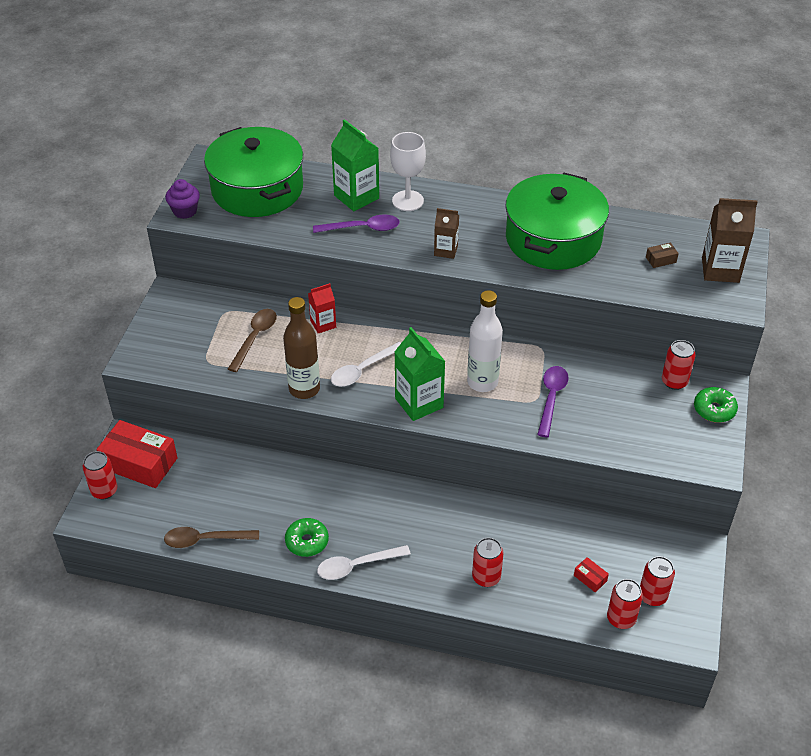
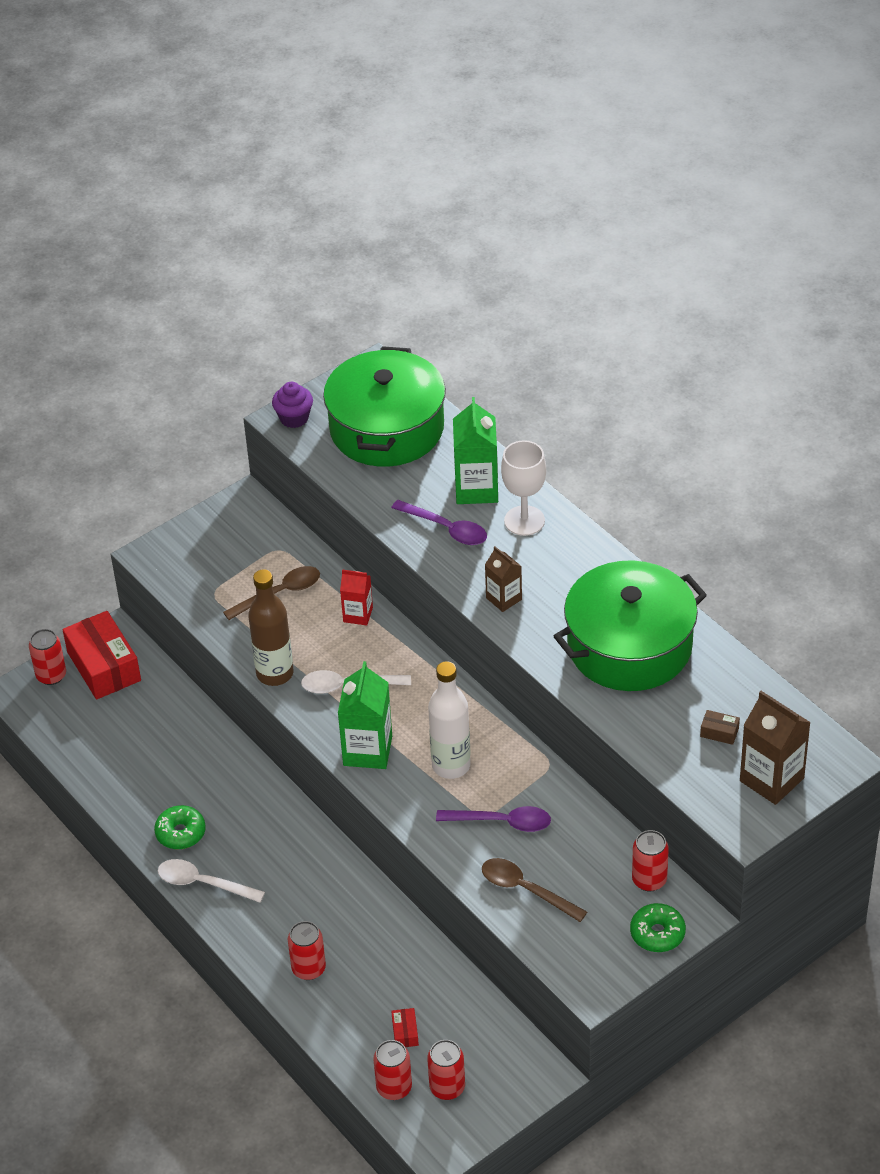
camera: 40 degrees right, 0 degrees up
(205, 540) = (95, 776): brown spoon -> brown spoon (525, 889)
(551, 398) = (502, 822): purple spoon -> purple spoon turned 45 degrees clockwise

